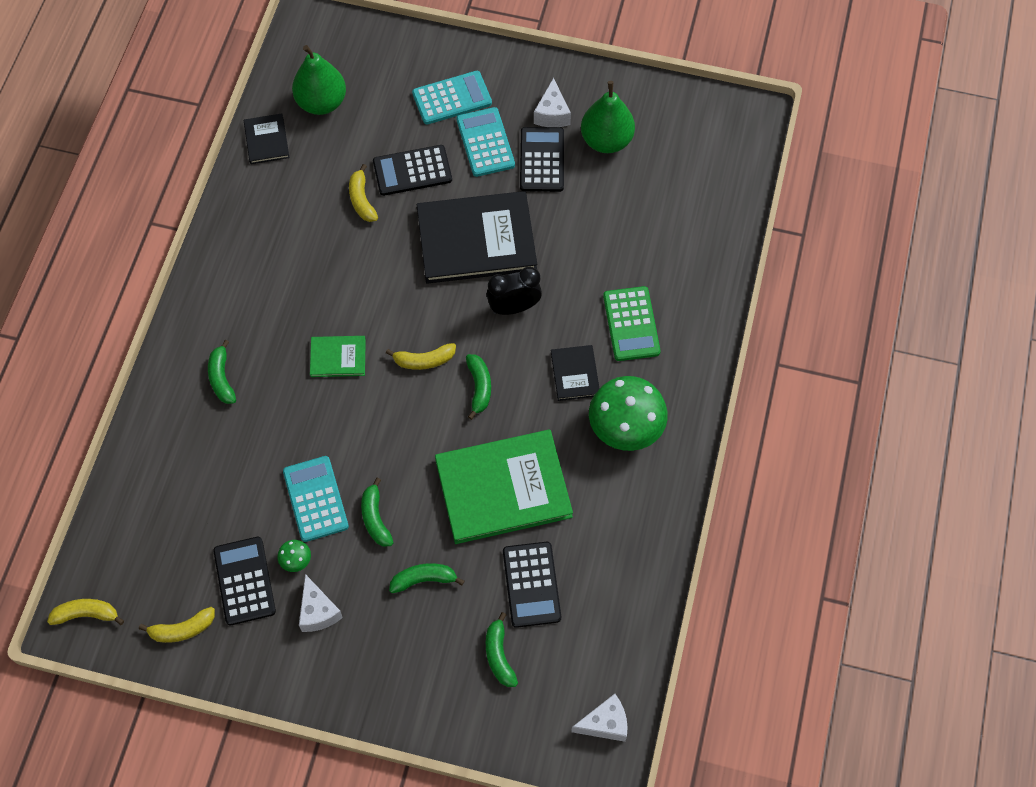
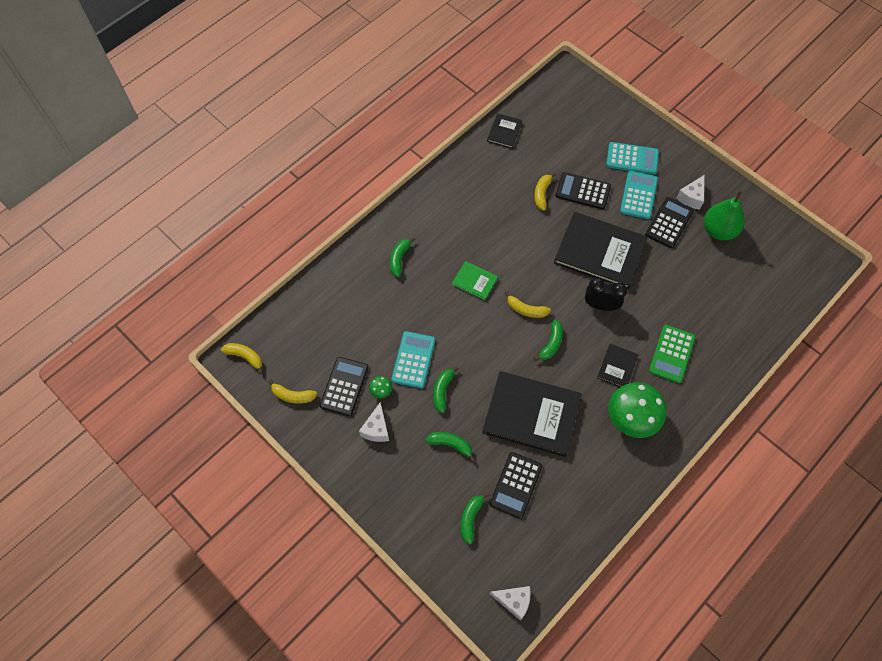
camera: 30 degrees right, 0 degrees up
(321, 102) = (550, 124): green pear -> none
(503, 488) = (531, 414): green book -> black book

